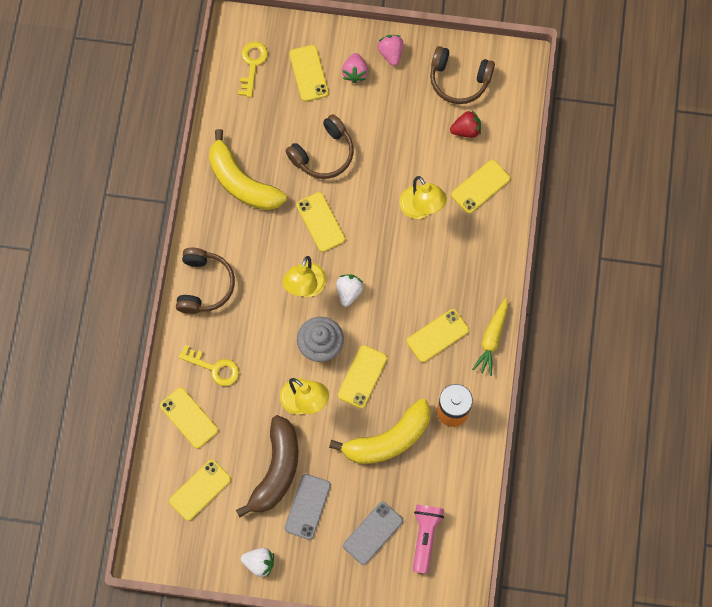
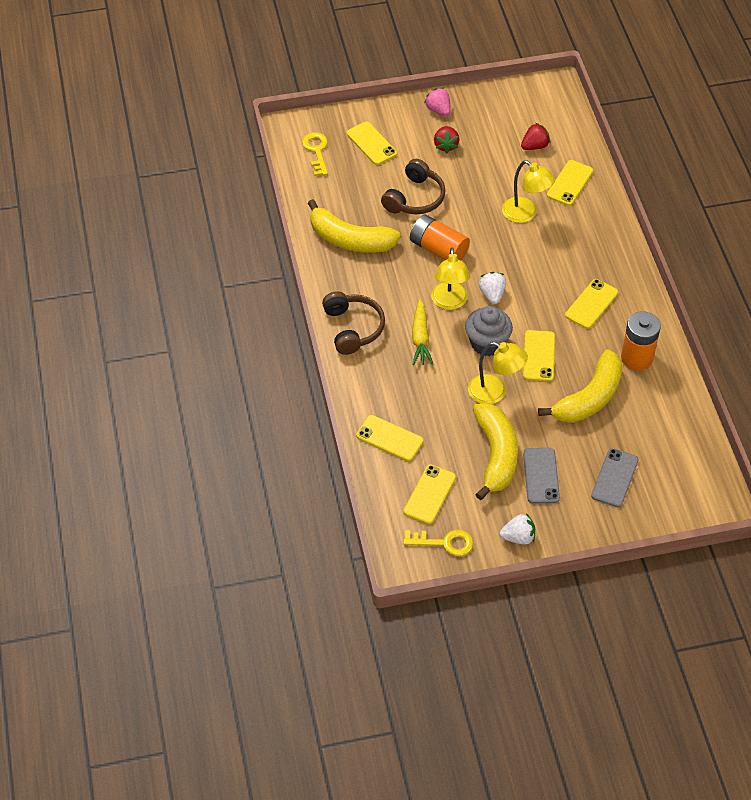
camera: 20 degrees left, 20 degrees down
(214, 368) = (394, 390): yellow key -> yellow key (444, 543)
(276, 470) = (496, 455): brown banana -> yellow banana
(320, 222) = (438, 249): yellow phone -> orange battery
(355, 72) = (413, 132): pink strawberry -> none
(379, 100) = (446, 145): none -> red strawberry
(425, 537) = (665, 465): pink flashlight -> none
(459, 80) = (509, 113): brown headphones -> none
(491, 339) = (642, 292): yellow carrot -> yellow carrot (420, 338)

